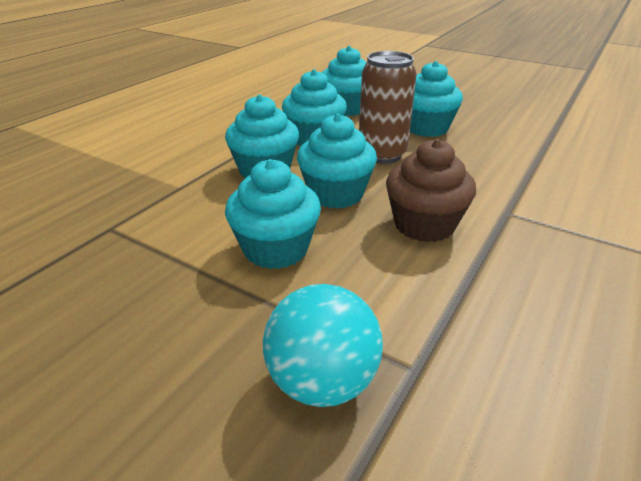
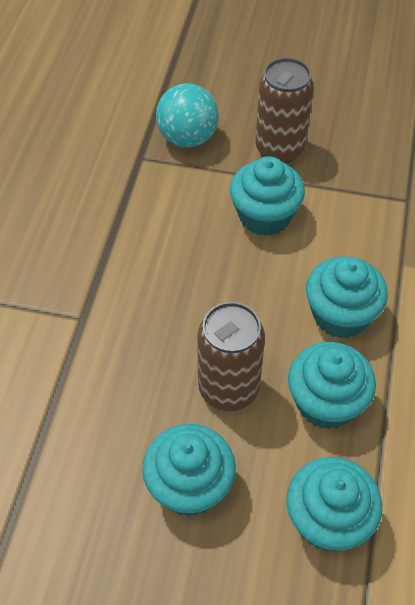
camera: 160 degrees right, 20 degrees up
(193, 321) = (279, 149): none -> brown can
(336, 194) = (249, 297): turquoise cupcake -> none
(424, 225) = (156, 277): brown cupcake -> none

